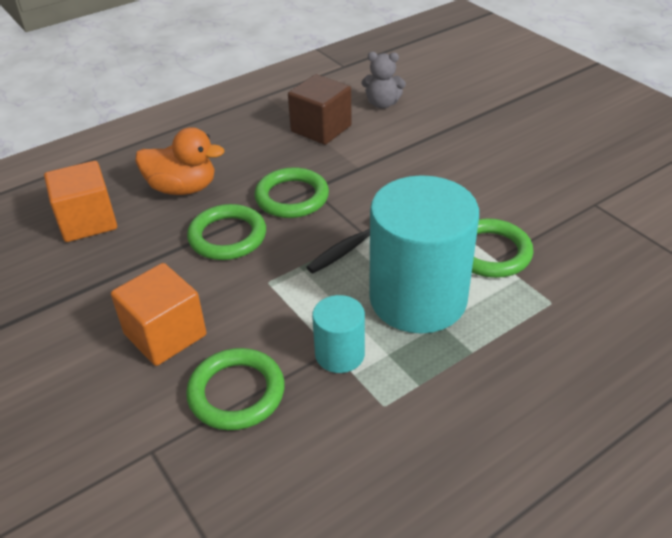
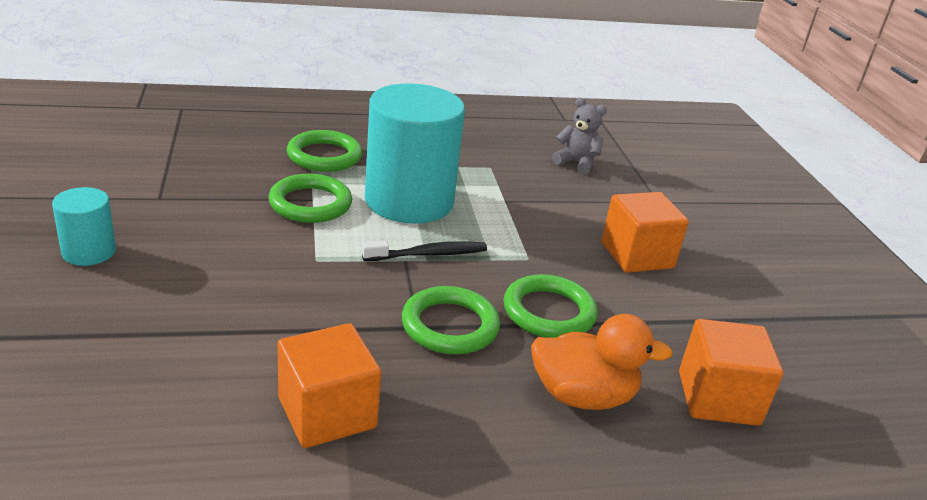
camera: 160 degrees left, 10 degrees down
(182, 188) = (582, 396): orange duck -> orange duck turned 150 degrees clockwise
(236, 393) = (589, 205): green ring -> green ring (324, 156)
(321, 129) = (327, 413): brown cube -> orange cube
(339, 354) = (500, 196): turquoise cylinder -> turquoise cylinder (89, 252)
(382, 104) = (185, 419): grey teddy bear -> grey teddy bear (576, 163)

